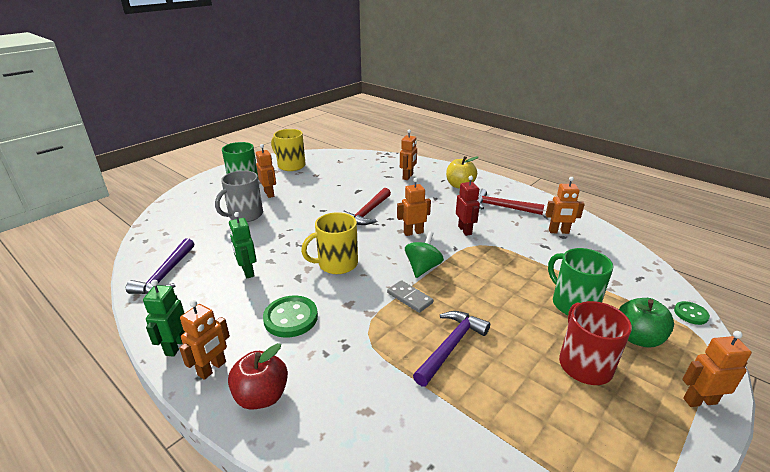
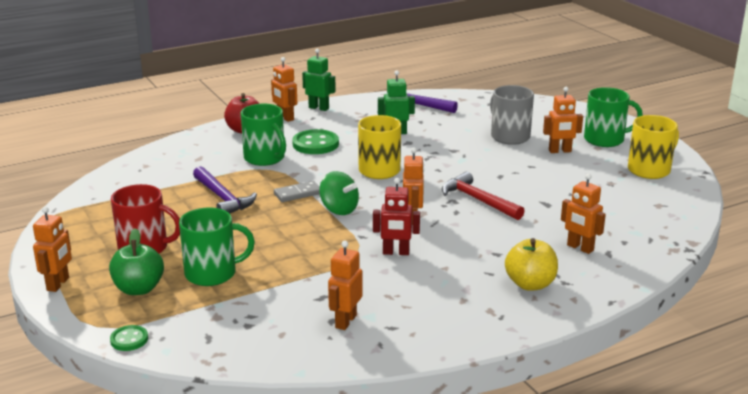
camera: 110 degrees right, 5 degrees down
(341, 346) = (265, 158): none -> green mug
(502, 207) = (440, 299): red hammer -> none

